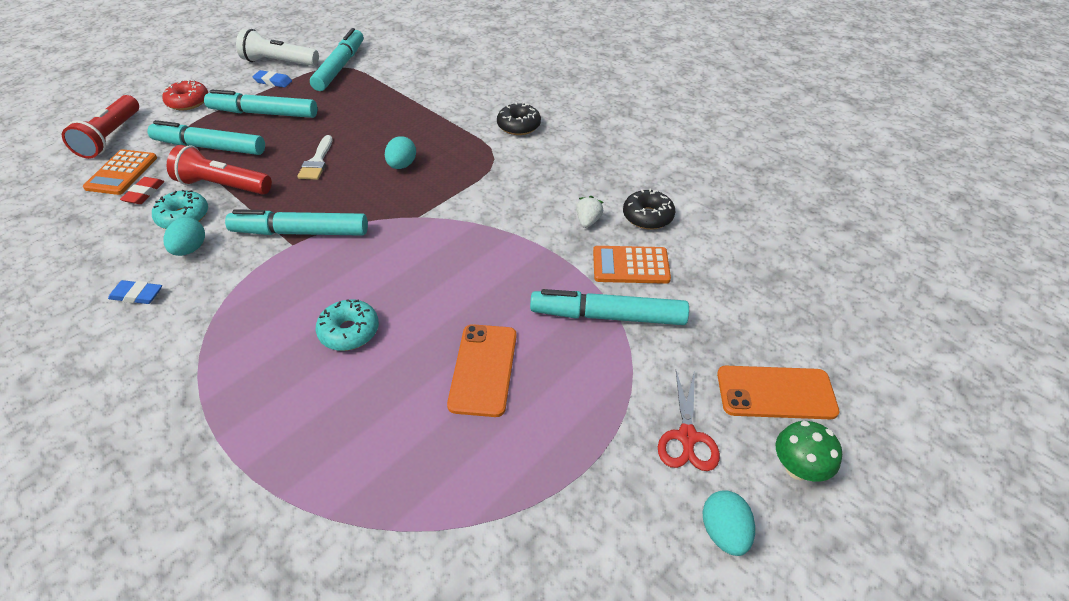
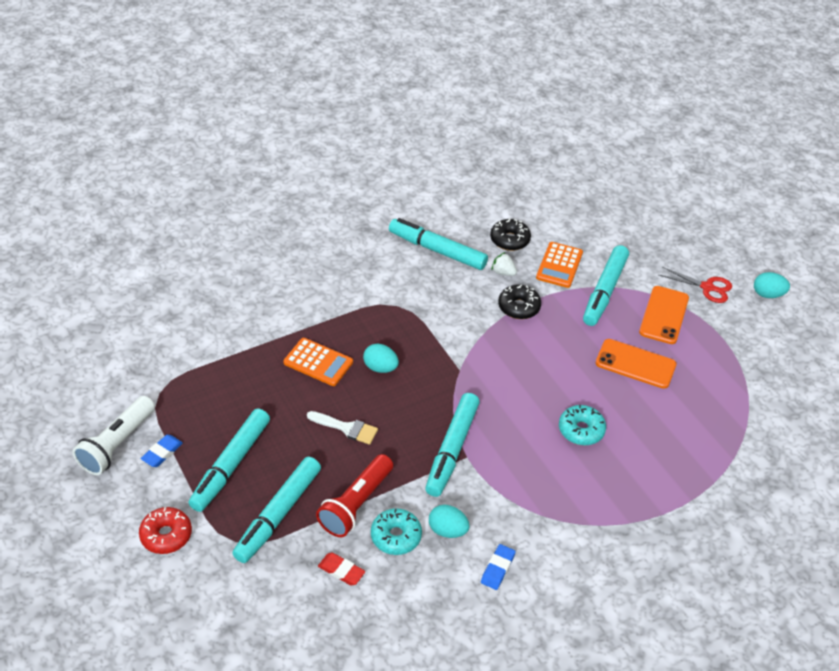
camera: 75 degrees left, 0 degrees up
(111, 137) = (211, 609): red flashlight -> none
(122, 173) = (293, 593): orange calculator -> orange calculator (318, 362)
(340, 67) = (163, 390): turquoise marker -> turquoise marker (437, 250)
(519, 126) = (353, 278): black donut -> black donut (519, 307)
(776, 393) = (684, 240): orange phone -> orange phone (664, 315)
(798, 468) = (735, 253): green mushroom -> none

